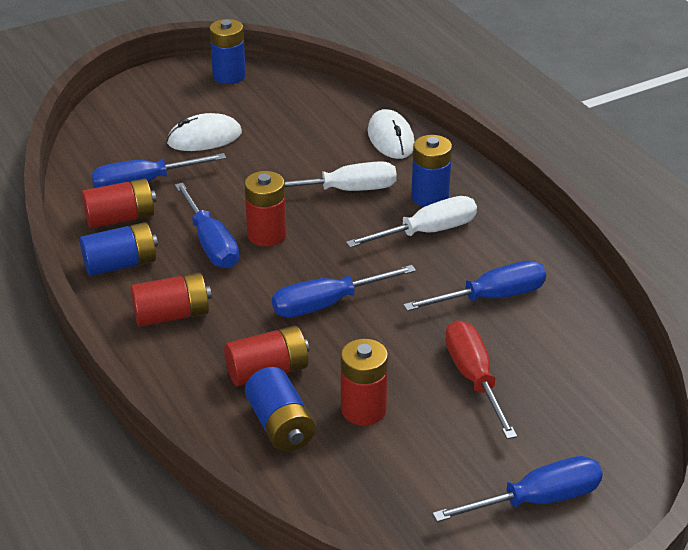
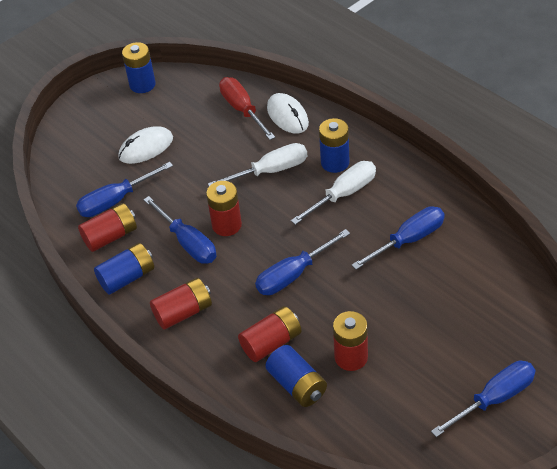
camera: 10 degrees left, 10 degrees up
(473, 378) = (419, 311): red screwdriver -> red screwdriver (242, 109)

